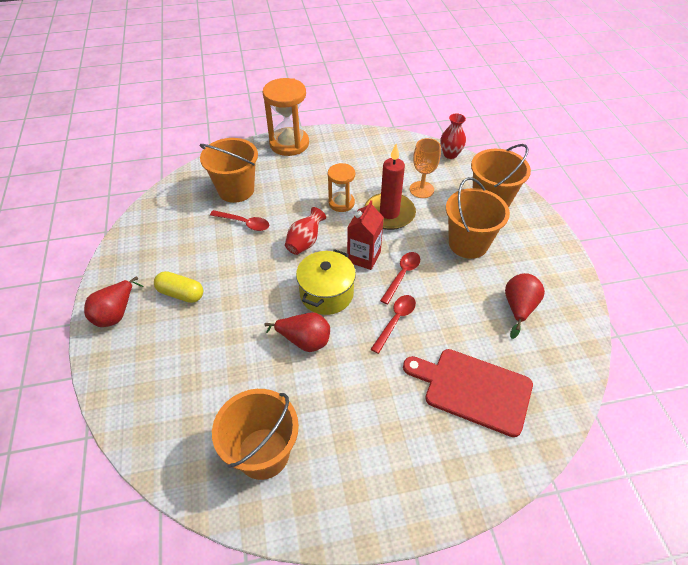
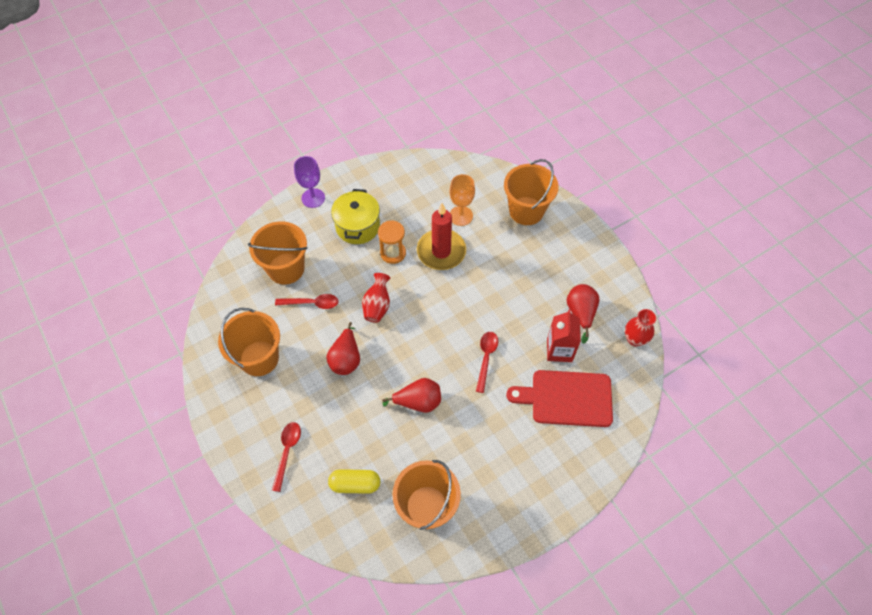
camera: 20 degrees left, 10 degrees up
(116, 313) = (241, 432): red pear -> red pear (346, 359)
(181, 293) = (289, 394): yellow capsule -> yellow capsule (355, 484)
(289, 144) = (313, 198): orange hourglass -> purple goblet
(326, 294) = (418, 352): yellow pot -> yellow pot (358, 226)
(364, 257) = (436, 304): red carton -> red carton (559, 350)
(402, 275) = (476, 312): red spoon -> red spoon (287, 451)
(450, 154) = (473, 166): red vase -> red vase (634, 339)
(468, 243) = (521, 262): orange bucket -> orange bucket (259, 358)

